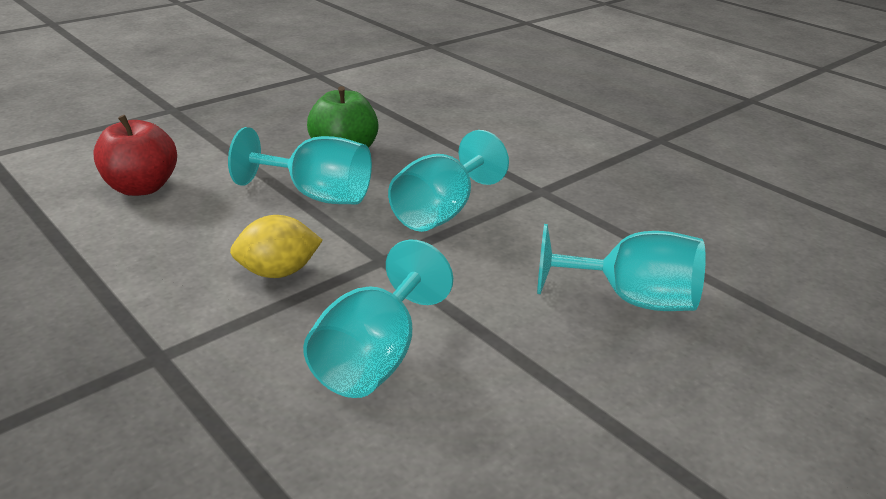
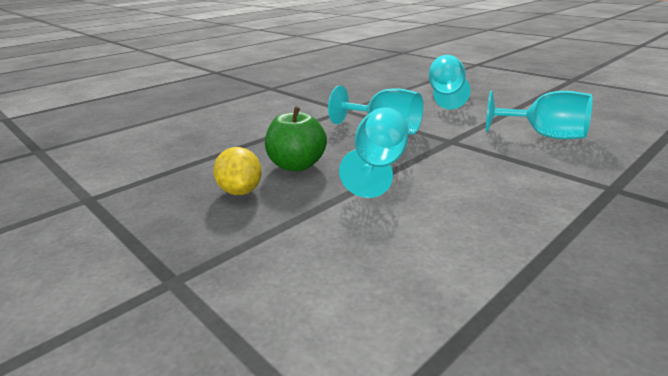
camera: 90 degrees left, 5 degrees down
(141, 188) = (399, 251): red apple -> none
(278, 272) = (490, 167): yellow lemon -> yellow lemon (240, 191)

